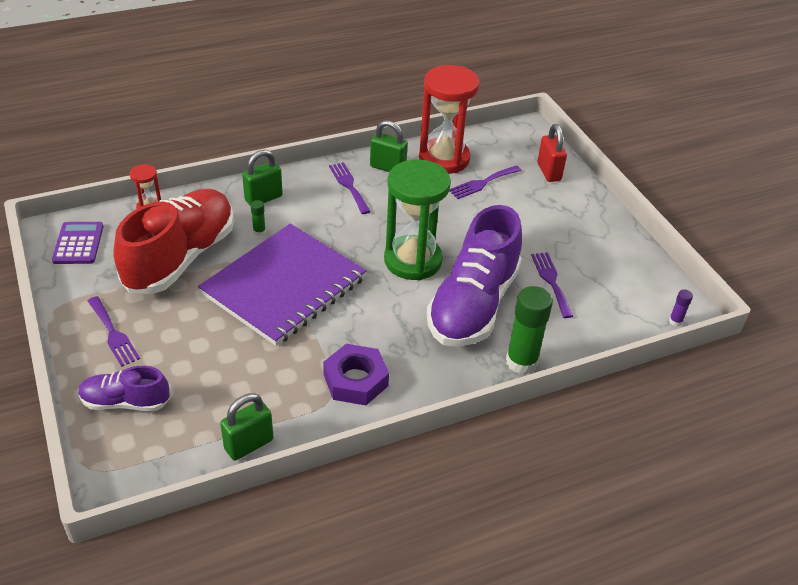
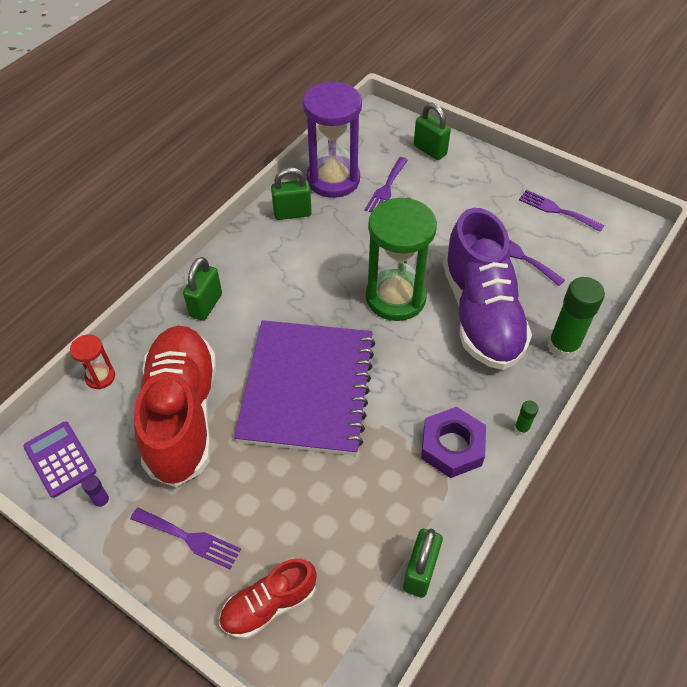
camera: 30 degrees left, 10 degrees up
(126, 402) = (269, 604): purple shoe -> red shoe
(259, 232) = (234, 343): green glue stick -> green glue stick (521, 428)
(349, 186) = (274, 250): purple fork -> purple fork (557, 210)
(444, 159) = (333, 179): red hourglass -> purple hourglass
(549, 172) = (430, 150): red padlock -> green padlock
(675, 321) = (637, 242): purple glue stick -> purple glue stick (102, 502)

